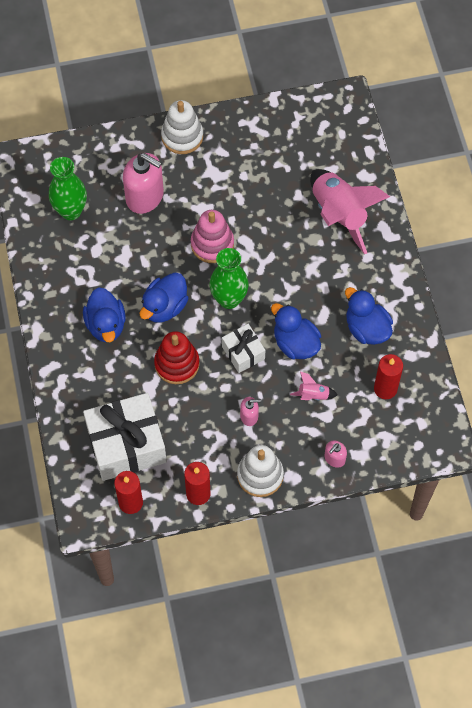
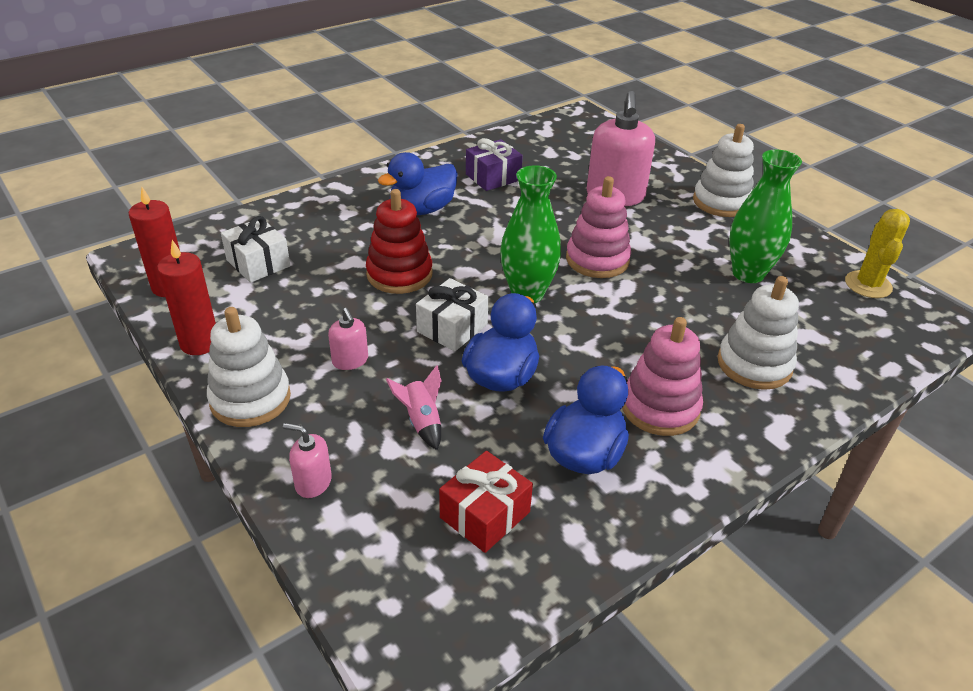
camera: 65 degrees right, 25 degrees down
(71, 211) = (551, 155): green vase -> green vase (748, 274)
(83, 263) = (493, 177): none -> purple gift
(126, 444) = (258, 263): white gift -> white gift, size x0.52
(164, 307) = (477, 245): blue duck -> none
(301, 112) = (868, 285): none -> yellow cactus
(339, 214) = (754, 364): pink rocket -> white stacking toy
(350, 278) = (660, 408): none -> pink stacking toy
(385, 388) = (485, 514): red candle -> red gift

